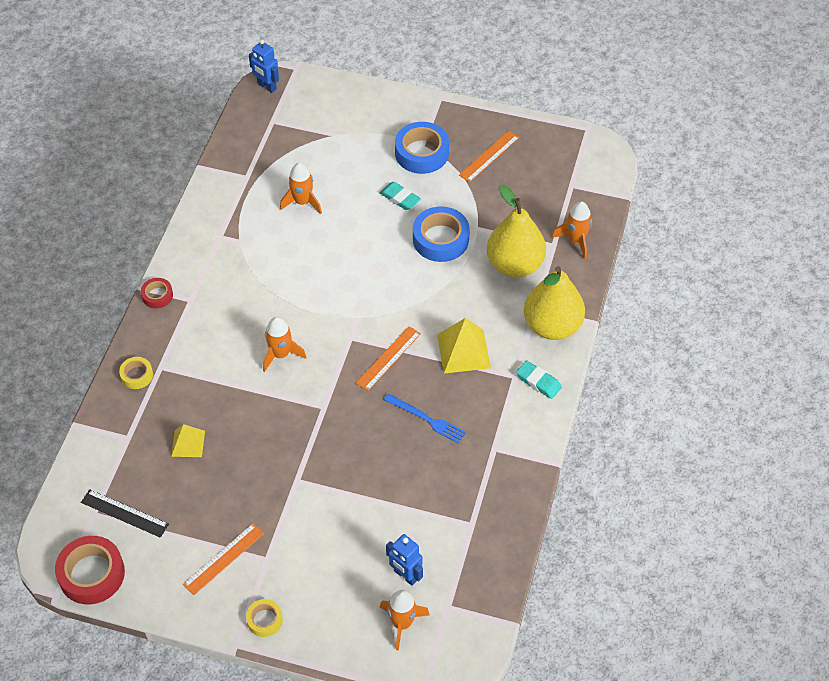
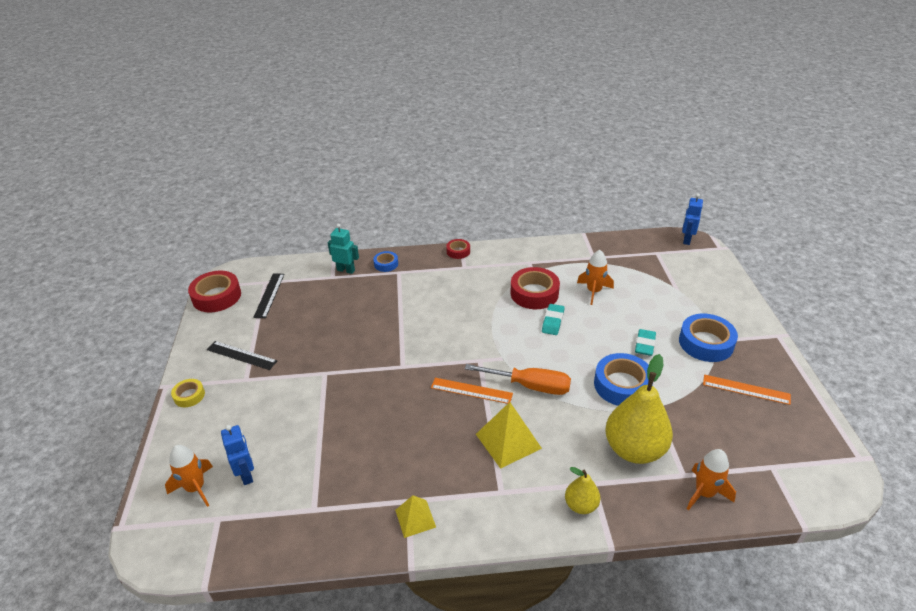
camera: 70 degrees right, 15 degrees down
(123, 420) = (346, 270): none -> turquoise robot
(137, 375) = (386, 264): yellow tape -> blue tape
(188, 443) = (338, 305): yellow pyramid -> yellow pyramid (415, 518)
(224, 559) = (241, 355): orange ruler -> black ruler
(275, 253) = (534, 293): none -> red tape
(281, 354) = (440, 326): orange rocket -> none
(405, 575) = (247, 474): blue robot -> blue robot turned 135 degrees clockwise
(406, 309) = (529, 386): none -> orange screwdriver
(427, 419) = (419, 437): blue fork -> none
(538, 382) = (505, 514): turquoise eraser -> turquoise eraser (553, 322)
(552, 326) = (581, 505): yellow pear -> yellow pear, size x0.51

